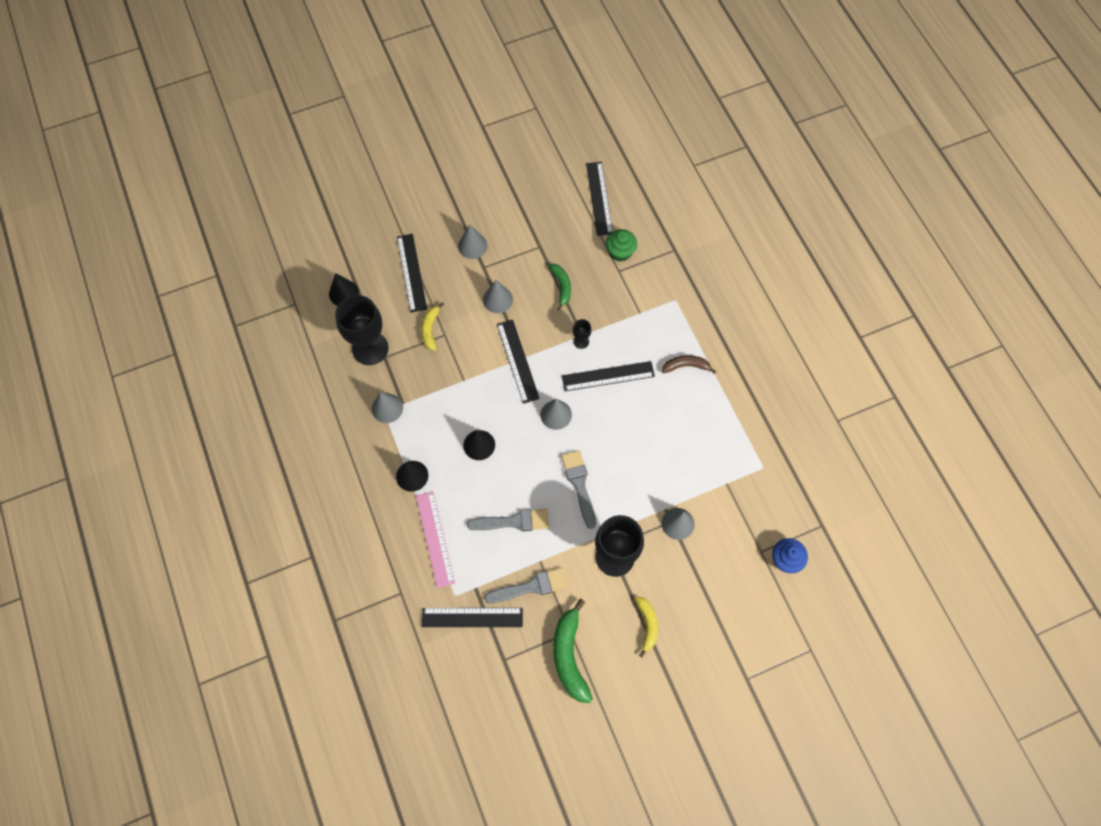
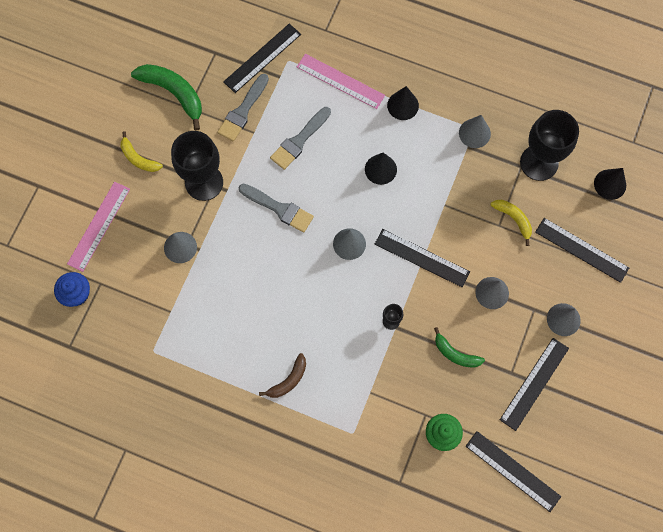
camera: 135 degrees right, 5 degrees up
(608, 376) = (341, 312): black ruler -> black ruler (534, 383)
(725, 598) = (99, 226): none -> pink ruler

